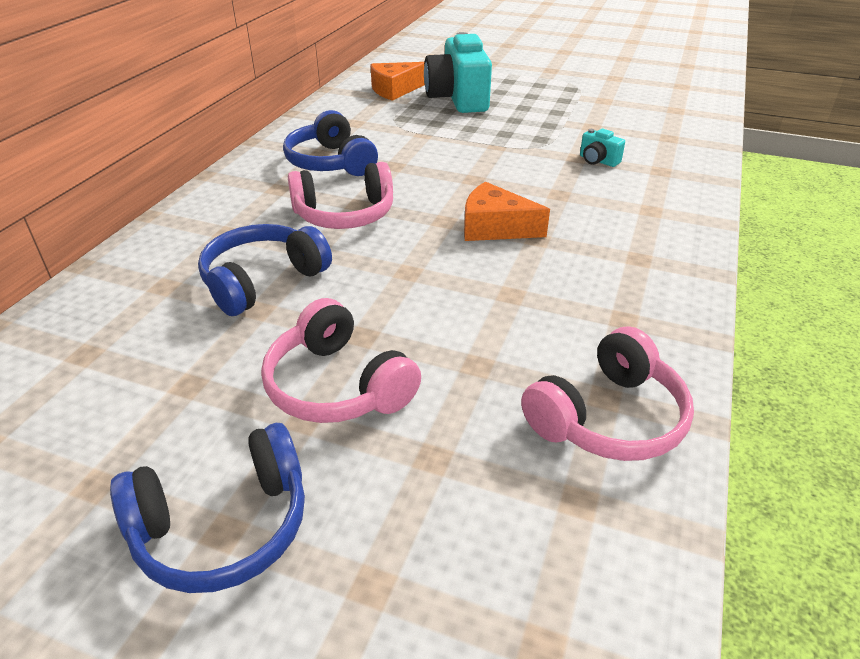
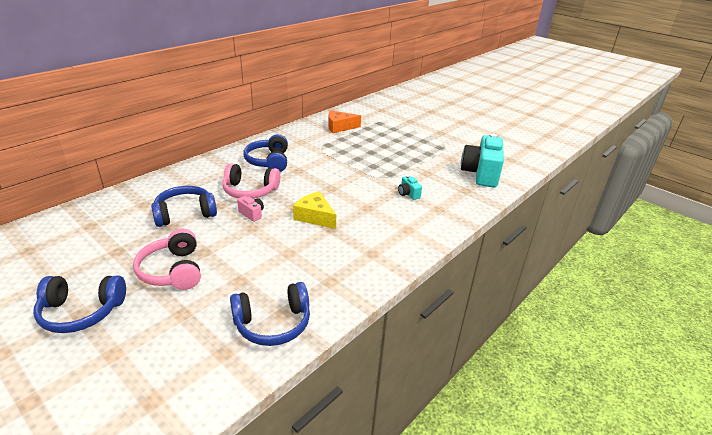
camera: 20 degrees right, 5 degrees down
(386, 250) = (252, 214): none -> pink camera
(458, 99) = (368, 140): turquoise camera -> turquoise camera (481, 174)
(495, 227) = (315, 217): orange cheese -> yellow cheese
(608, 417) = (273, 323): pink headphones -> blue headphones

